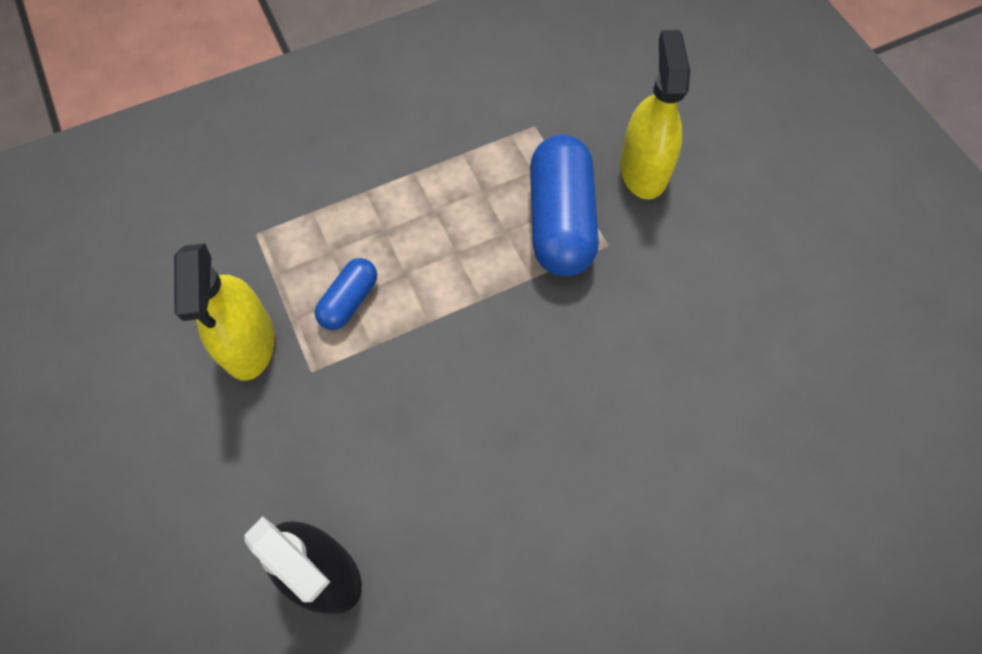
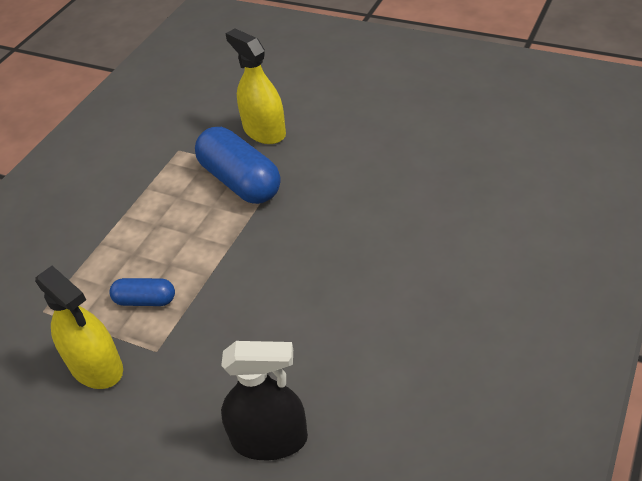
camera: 35 degrees left, 20 degrees down
(349, 301) = (145, 300): blue capsule -> blue capsule turned 75 degrees counterclockwise

